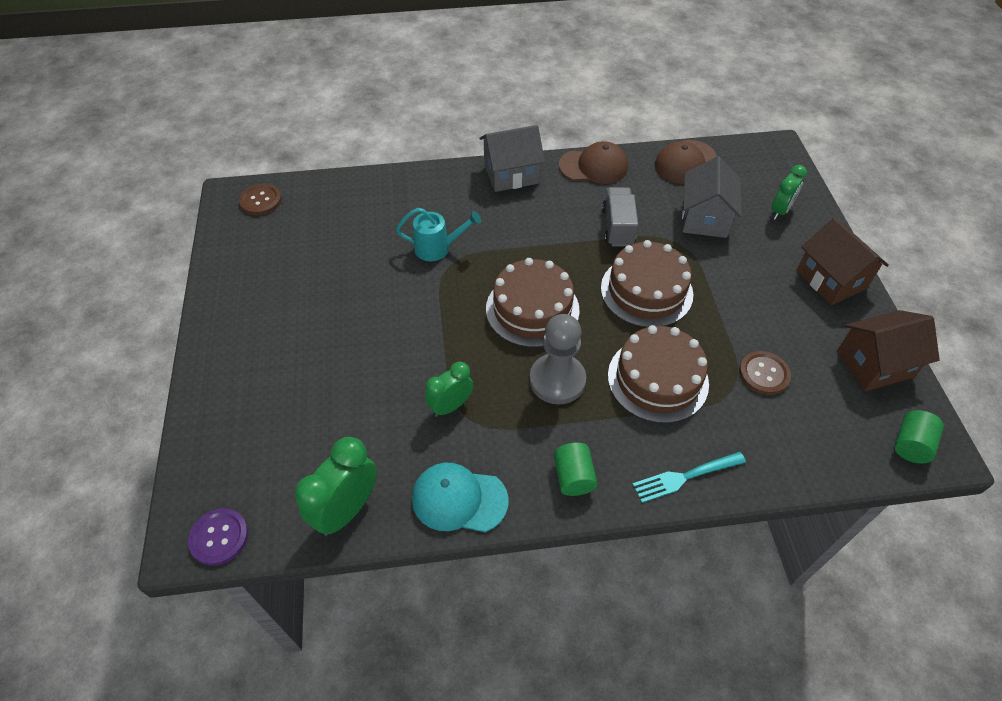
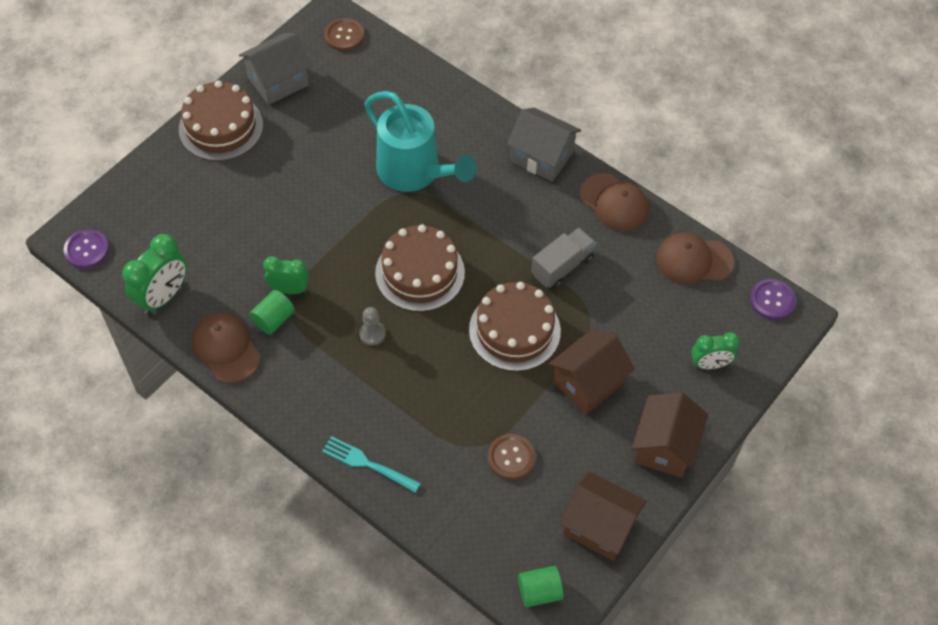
camera: 45 degrees right, 5 degrees up
(347, 509) = (163, 296): green clock -> green clock turned 135 degrees clockwise
(438, 248) = (415, 173): turquoise watering can -> turquoise watering can, size x1.85
(459, 499) = (226, 348): turquoise cap -> brown cap
(557, 380) = (372, 334): grey pawn -> grey pawn, size x0.51
(573, 477) = (303, 399): green cylinder -> green cylinder (273, 319)
(657, 379) = (436, 393): brown cake -> brown cake (221, 127)
(704, 218) = (639, 317): grey house -> grey house (278, 81)
(735, 282) = (588, 383): none -> brown house
(756, 149) = (772, 300): none -> purple button

